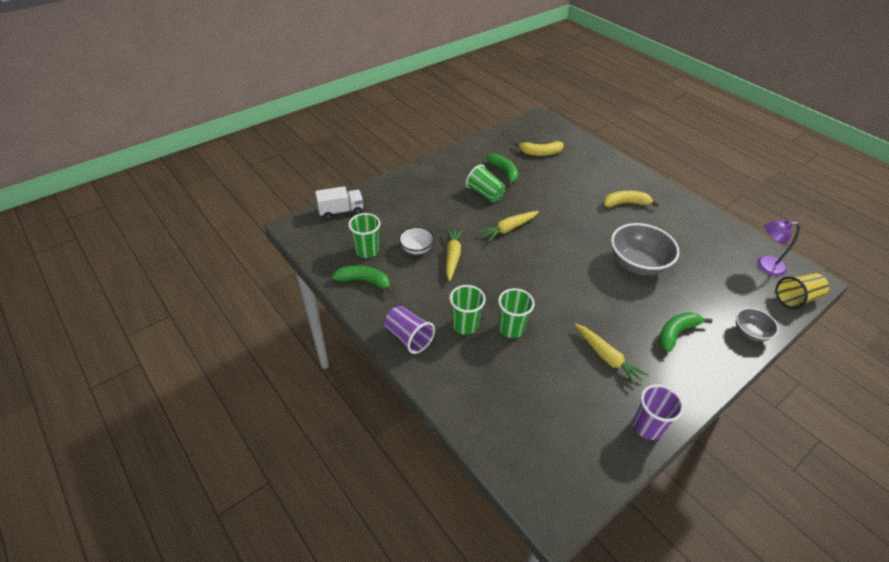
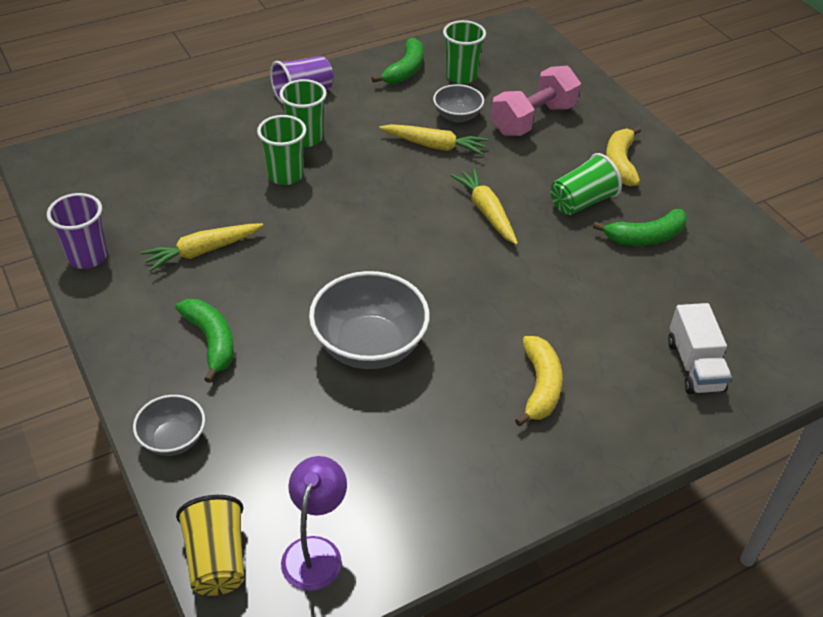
camera: 100 degrees right, 0 degrees up
(341, 211) = (548, 61): white truck -> white truck (694, 365)
(411, 215) = (533, 119): none -> pink dumbbell
(416, 249) = (457, 116): white bowl -> grey bowl
(540, 153) = (716, 301): yellow banana -> yellow banana (620, 163)

